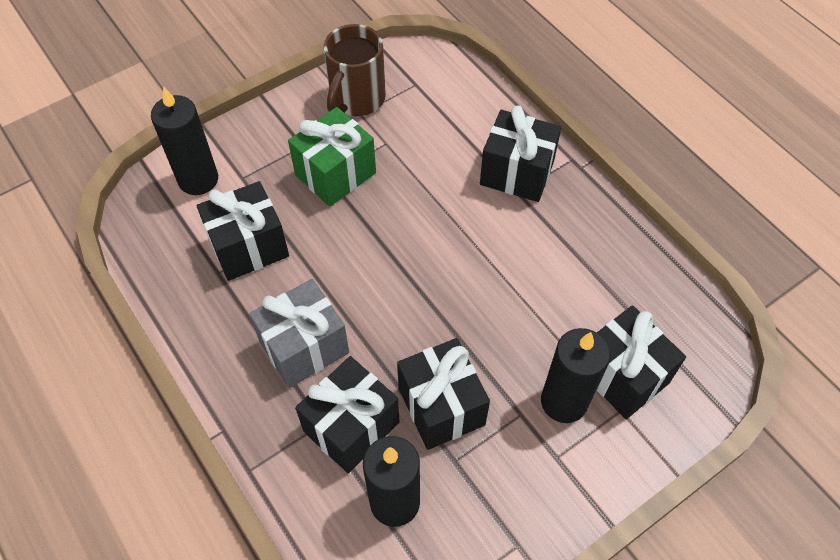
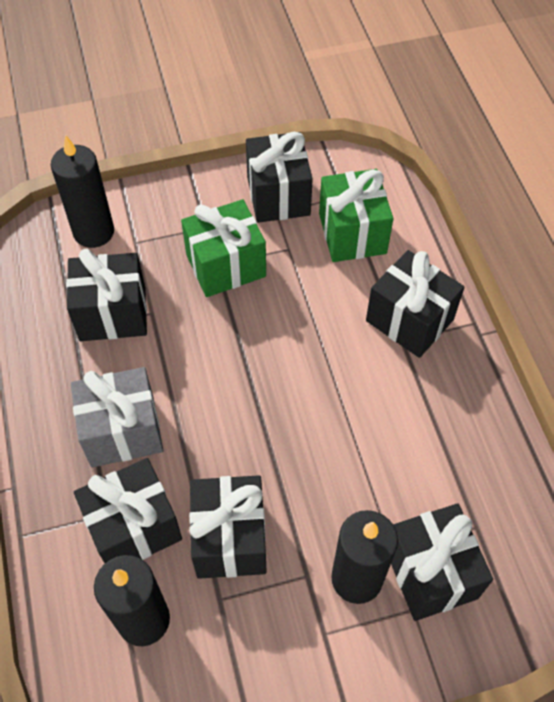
camera: 20 degrees right, 0 degrees up
(356, 99) = (278, 196): brown mug -> black gift
(436, 114) = (352, 233): none -> green gift

